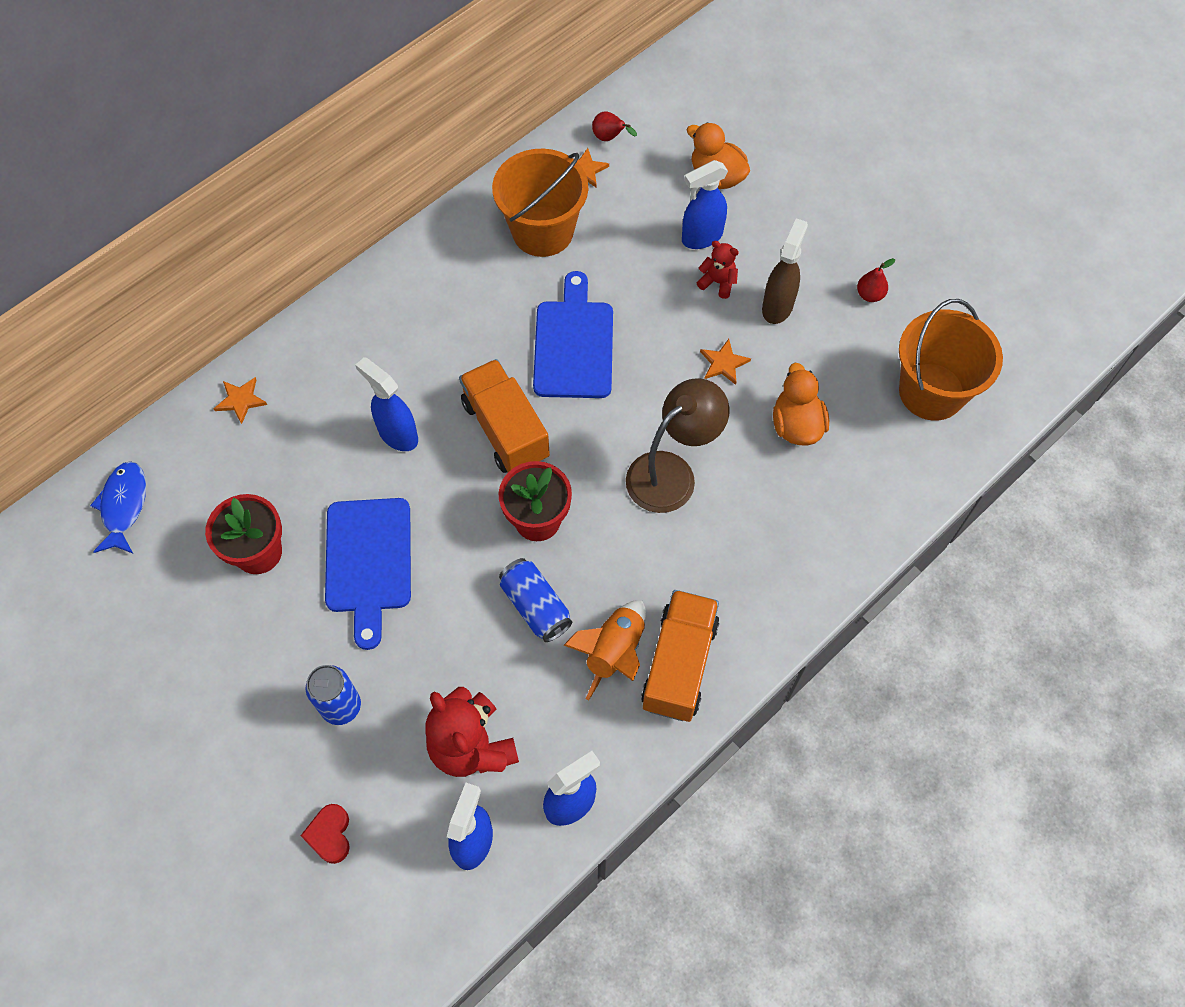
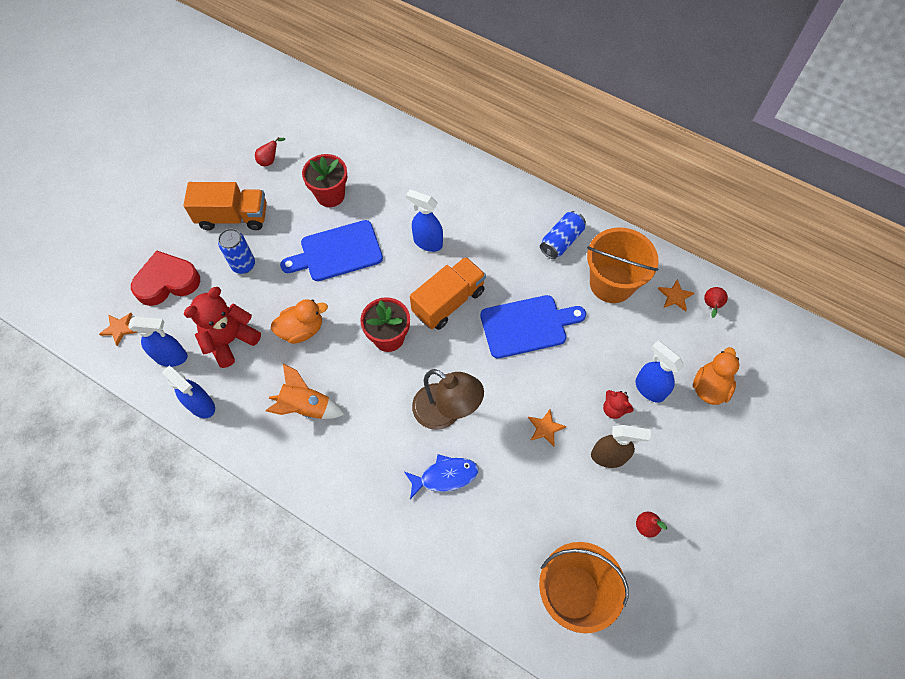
camera: 75 degrees right, 0 degrees up
(124, 506) = (343, 124): blue fish -> blue fish (445, 476)
(148, 634) = (270, 160): none -> red pear
(241, 400) = (426, 156): orange star -> orange star (119, 328)
(330, 835) = (167, 282): red heart -> red heart, size x1.94
(397, 434) = (427, 242): blue spray bottle -> blue spray bottle turned 90 degrees counterclockwise
(535, 606) = (328, 352): blue can -> blue can (561, 241)
(679, 664) = (305, 450): orange truck -> orange truck (233, 217)
(718, 282) = (614, 409): red teddy bear -> red teddy bear turned 120 degrees clockwise
(796, 425) = (510, 491): orange duck -> orange duck (302, 330)

